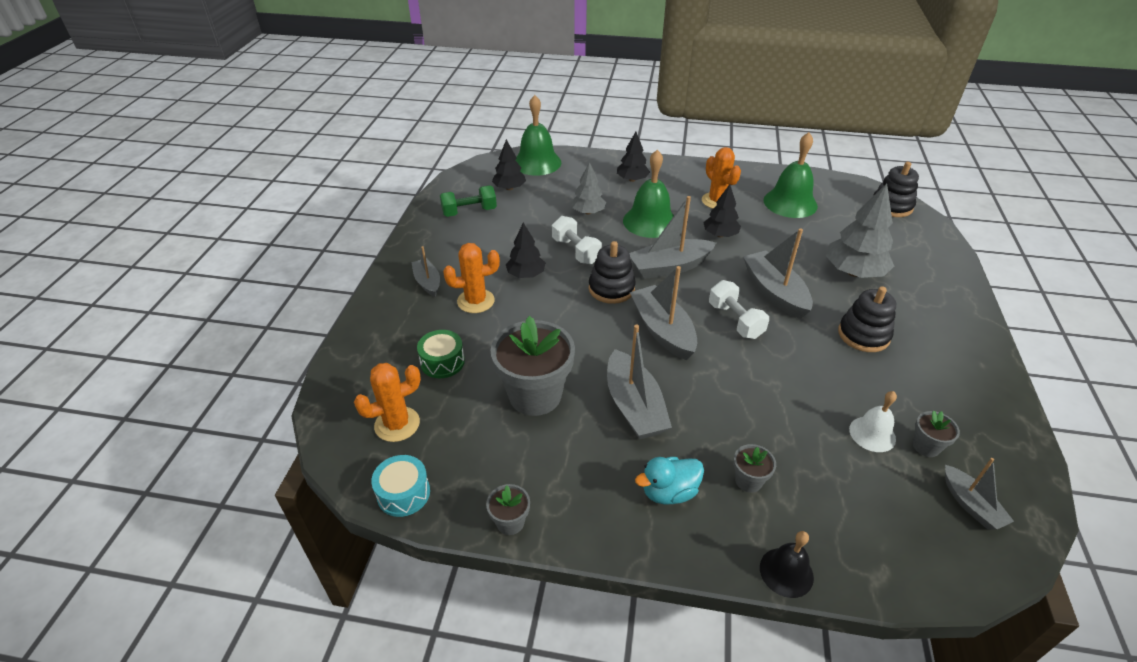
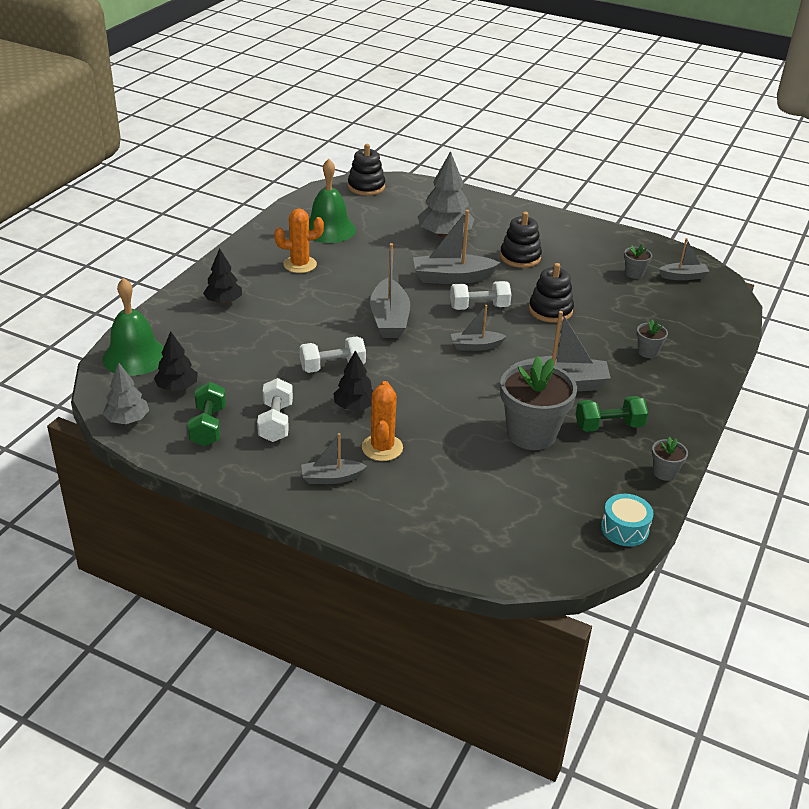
camera: 75 degrees left, 5 degrees down
(397, 424) = (542, 524): orange cactus -> none
(442, 362) = (467, 484): green drum -> none
(487, 240) = (276, 422): none -> white dumbbell
(576, 458) = (609, 426): none -> green dumbbell
(588, 212) = (266, 344): grey tree -> grey tree (127, 420)
(611, 289) = (405, 359): black stacking toy -> black stacking toy (550, 310)
(650, 221) = (309, 311): green bell -> none
(662, 330) = (476, 346): grey boat -> grey boat, size x0.59
(669, 492) = (650, 389): turquoise duck -> none
(720, 235) = (356, 279): black tree -> none
(786, 572) = (722, 360): black bell -> none
(872, 434) = (618, 289): white bell -> none

